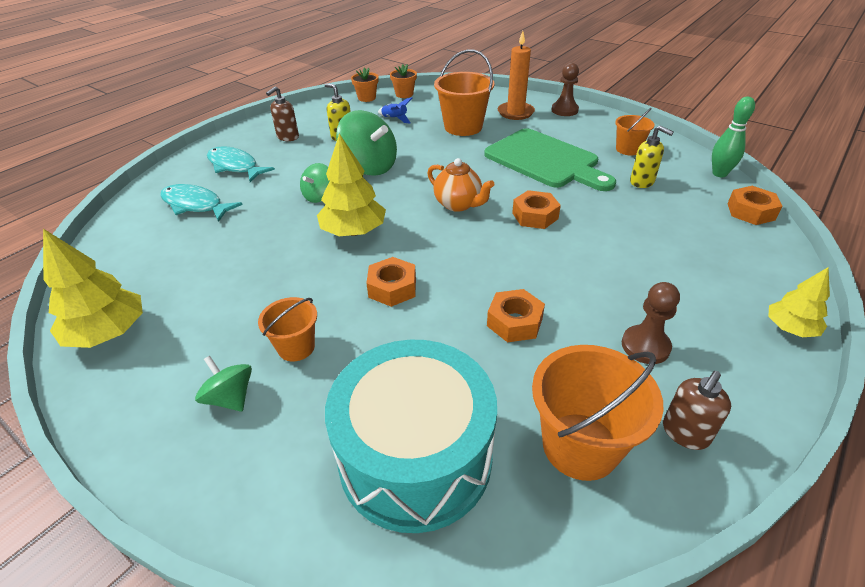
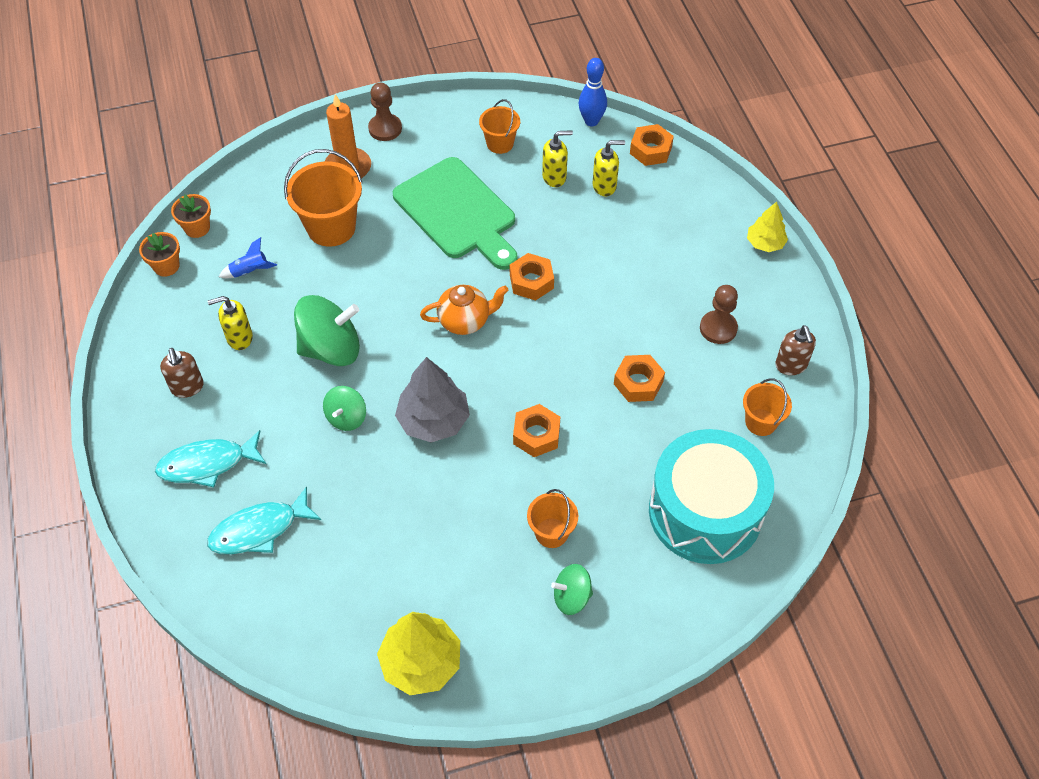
camera: 55 degrees left, 15 degrees up
(319, 196) = (346, 417): green spinning top -> green spinning top turned 45 degrees clockwise
(354, 231) = (433, 420): yellow tree -> grey tree
(545, 160) = (458, 212): green cutting board -> green cutting board turned 60 degrees clockwise
(580, 446) = (761, 422): orange bucket -> orange bucket, size x0.58
(676, 207) = (604, 186): none -> yellow soap dispenser
(719, 174) = (591, 121): green bowling pin -> blue bowling pin

